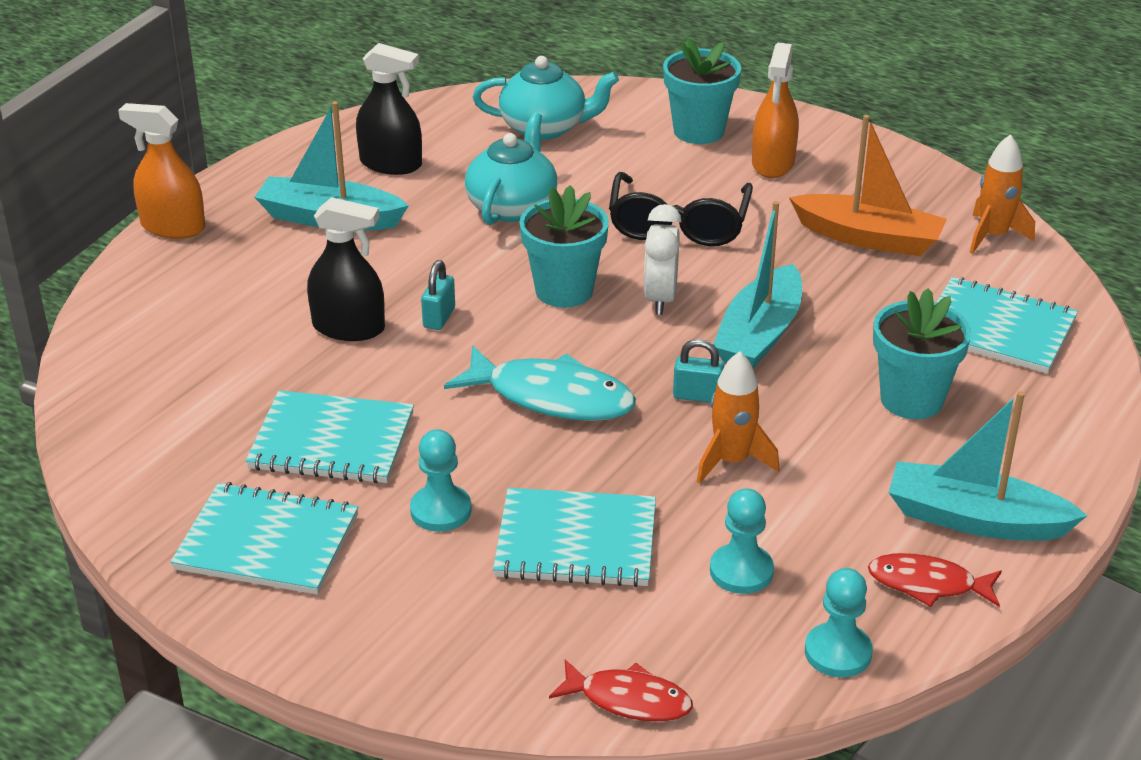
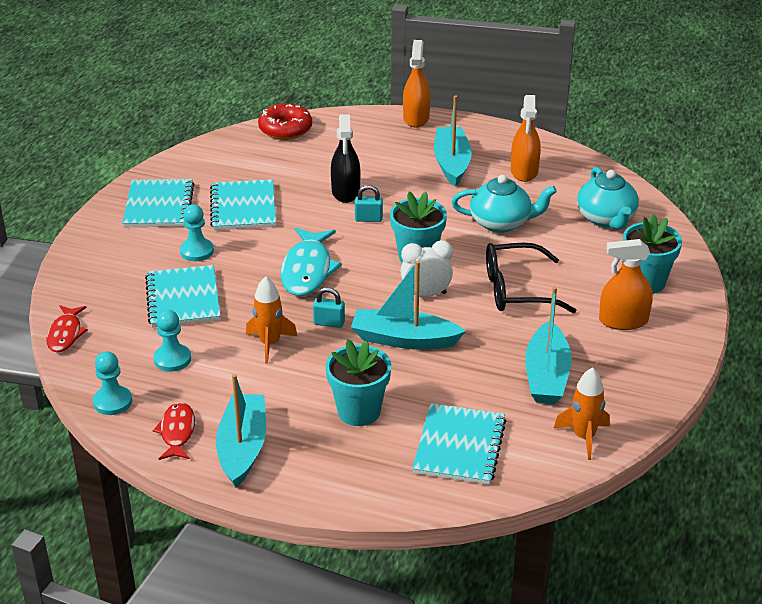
camera: 75 degrees right, 0 degrees up
(105, 362) = (285, 129): none -> red donut
(391, 164) = (524, 171): black spray bottle -> orange spray bottle
(697, 396) = (329, 323): turquoise padlock -> turquoise padlock turned 75 degrees counterclockwise
(869, 238) = (546, 375): orange boat -> turquoise boat

